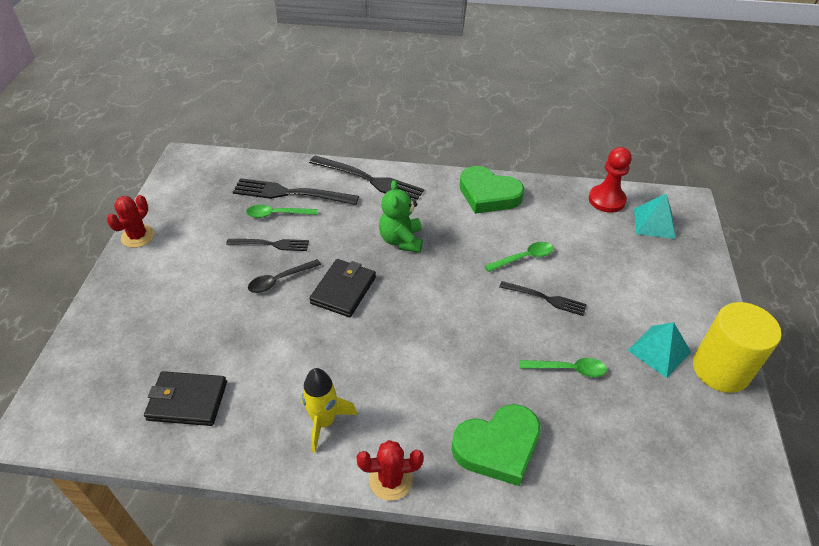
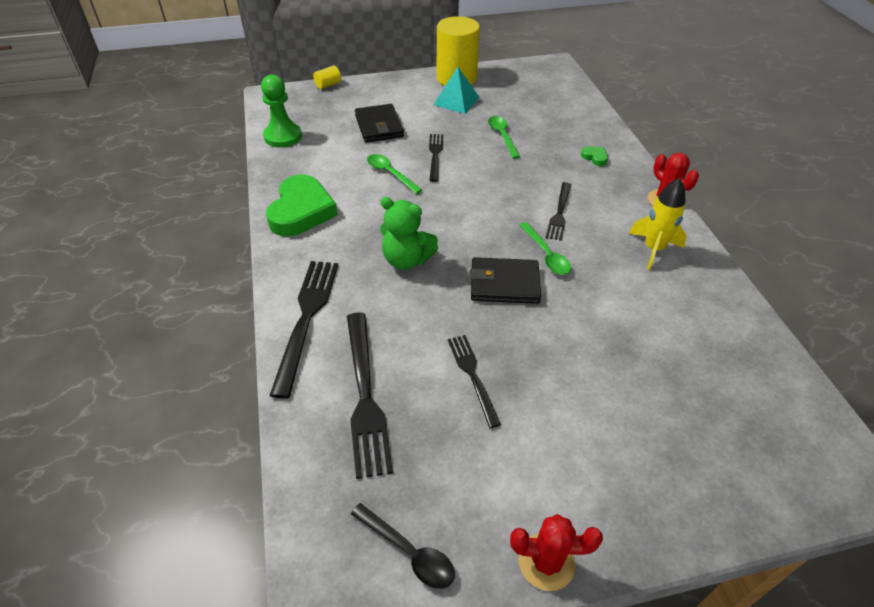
camera: 110 degrees left, 0 degrees up
(187, 401) = (718, 353): black wallet -> black wallet (379, 126)
(277, 214) = (414, 393): green spoon -> green spoon (546, 255)
(280, 280) = (523, 343): black spoon -> black spoon (409, 552)
(401, 240) = (406, 260): green teddy bear -> green teddy bear turned 45 degrees clockwise
(412, 365) = (559, 214): none -> black fork
(498, 447) = (595, 157): green heart -> green heart, size x0.41
(606, 200) = (283, 136): red pawn -> green pawn
(654, 223) = (308, 110): turquoise pyramid -> none
(709, 247) = (328, 85): none -> yellow cylinder

